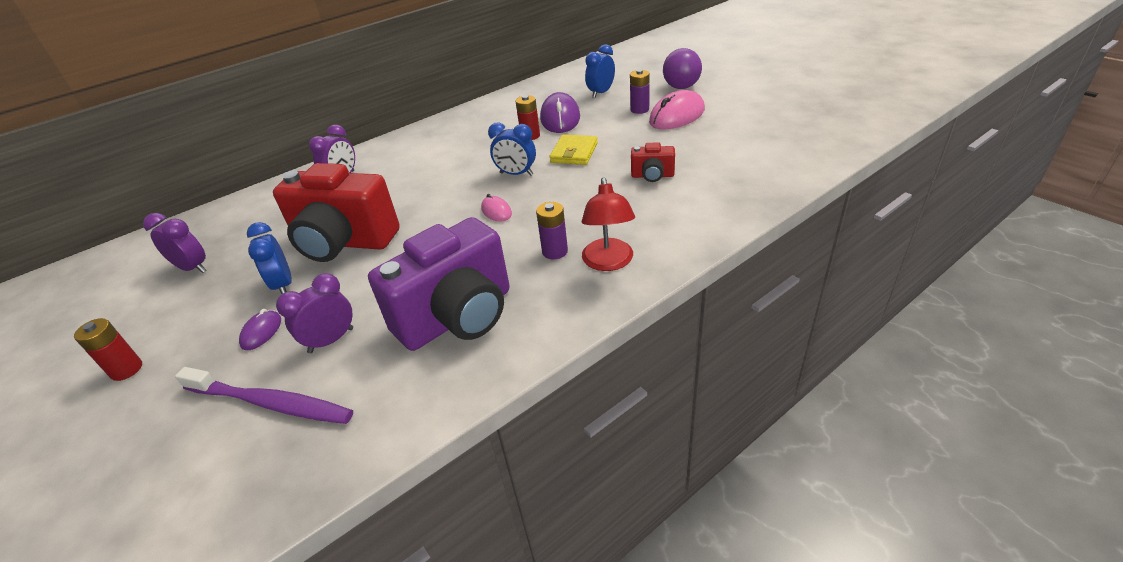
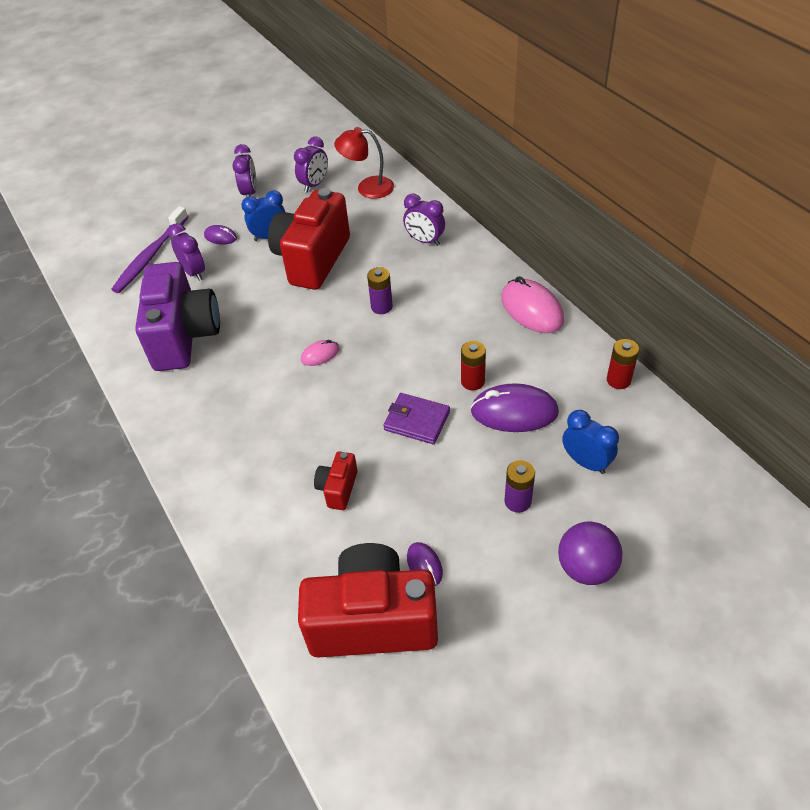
camera: 95 degrees right, 10 degrees up
(126, 369) = (215, 187): red battery -> red battery (618, 380)
(170, 325) = (250, 193): none -> purple clock
(458, 317) = (184, 336): purple camera -> purple camera turned 150 degrees counterclockwise
(516, 174) = (386, 369): blue clock -> none
(555, 251) = (238, 396): purple battery -> purple battery (381, 307)
(574, 153) = (417, 421): yellow wallet -> purple wallet
(608, 262) = (205, 433): red lamp -> red lamp (367, 188)
(677, 116) = (485, 542): pink mouse -> pink mouse (531, 310)
(705, 133) = (424, 565): none -> purple mouse
(759, 144) = (373, 620): none -> red camera

